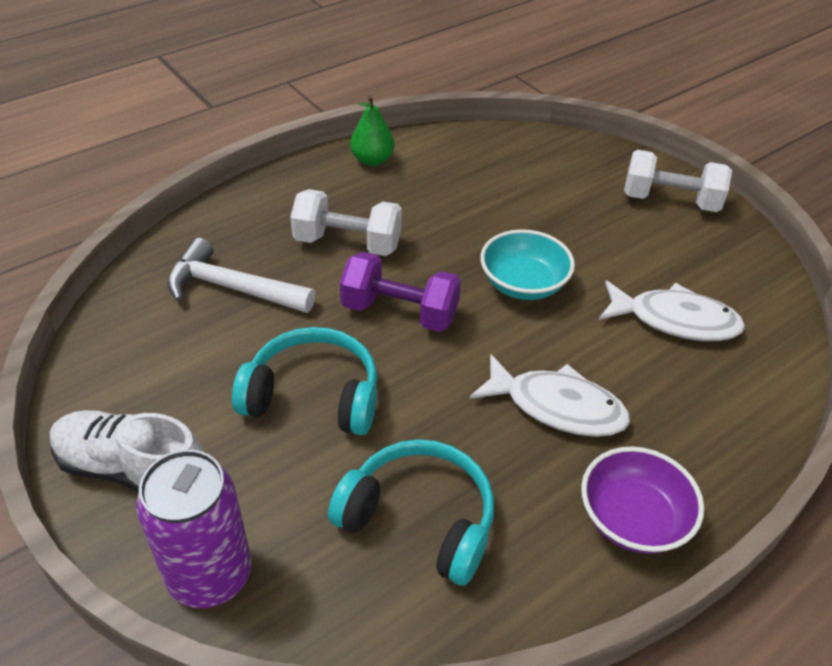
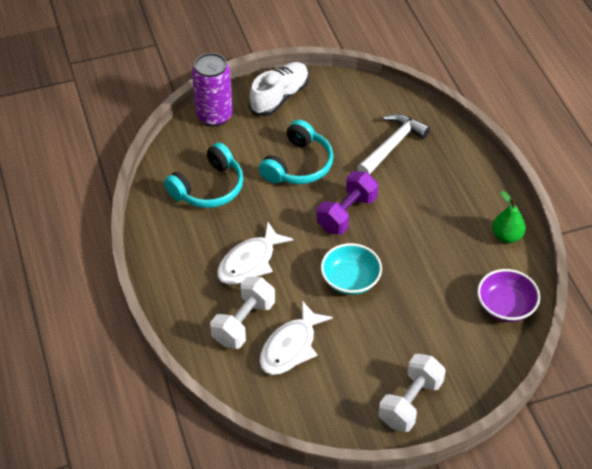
camera: 110 degrees right, 5 degrees up
(347, 243) = (417, 203): white dumbbell -> white dumbbell (243, 323)
(633, 518) = (171, 267): purple bowl -> purple bowl (505, 306)

